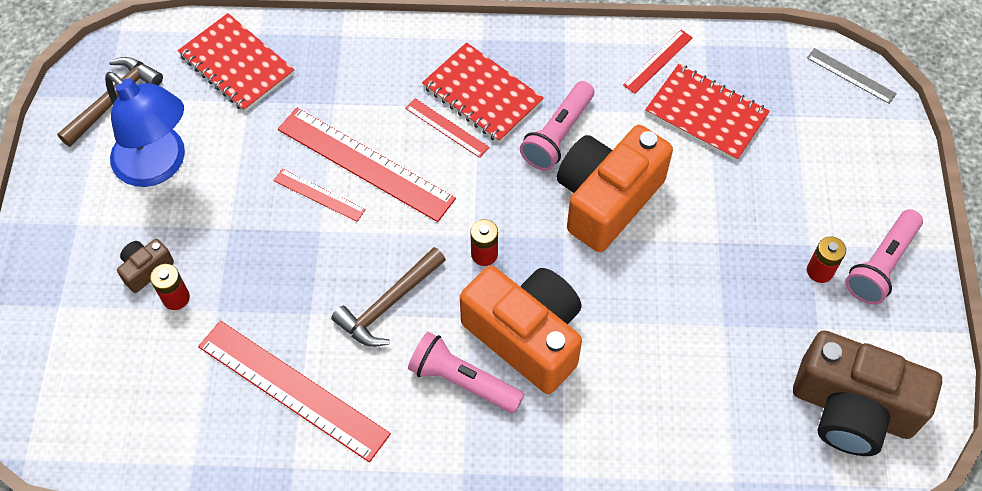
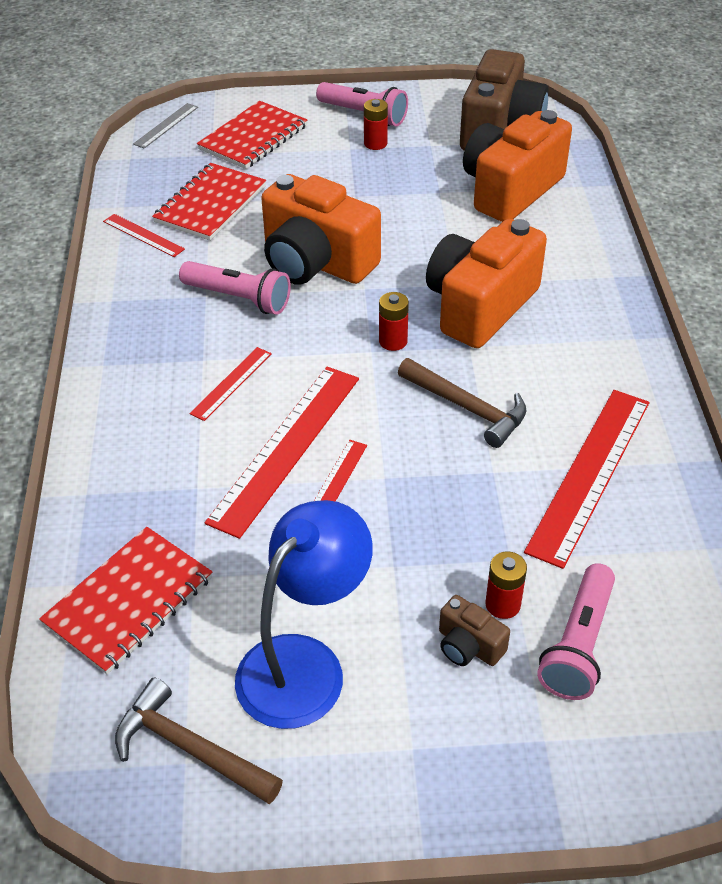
camera: 95 degrees left, 15 degrees down
(463, 381) = (540, 345): pink flashlight -> pink flashlight (578, 644)
(482, 95) = (184, 358): red notebook -> red notebook (253, 138)
(726, 399) = (510, 190): none -> orange camera

